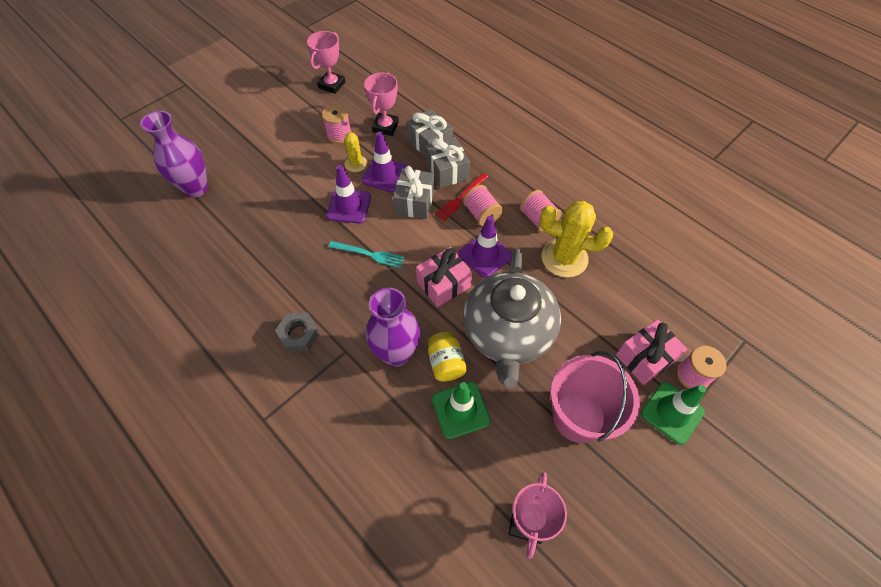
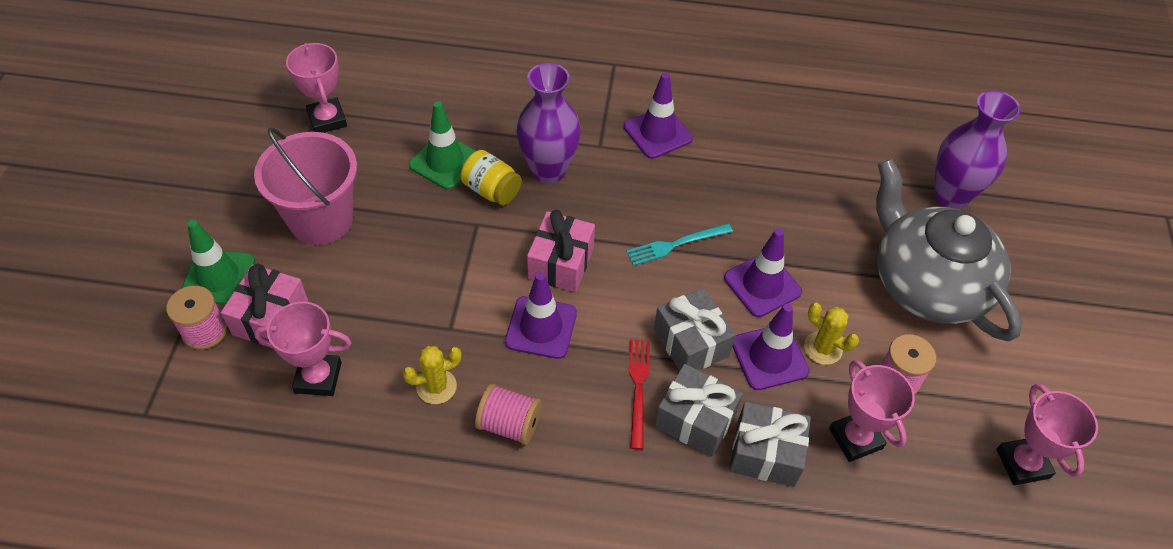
camera: 140 degrees right, 5 degrees down
(299, 335) = (657, 133): grey nut -> purple traffic cone
(481, 214) = (591, 382): pink spool -> none
(508, 333) = (447, 254): grey teapot -> grey teapot (926, 284)
(564, 258) = (436, 386): yellow cactus -> yellow cactus, size x0.54
(629, 302) = (318, 377): none -> pink trophy

